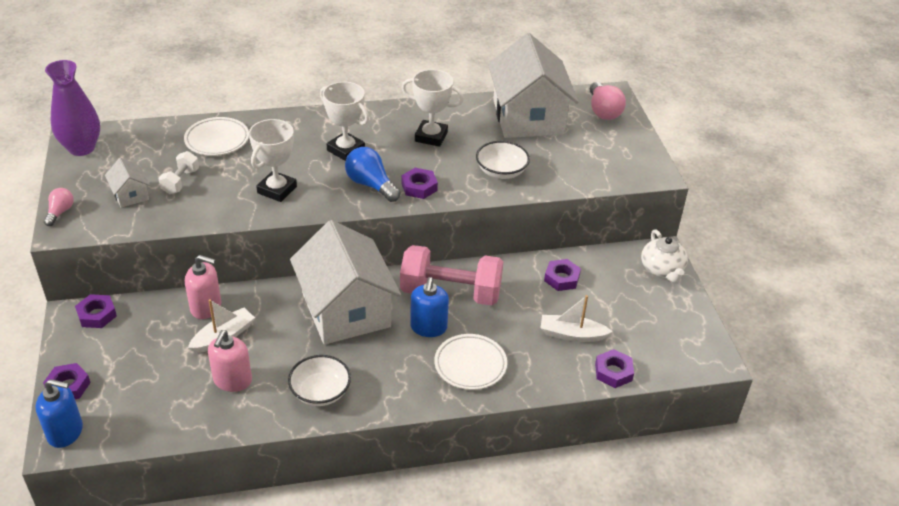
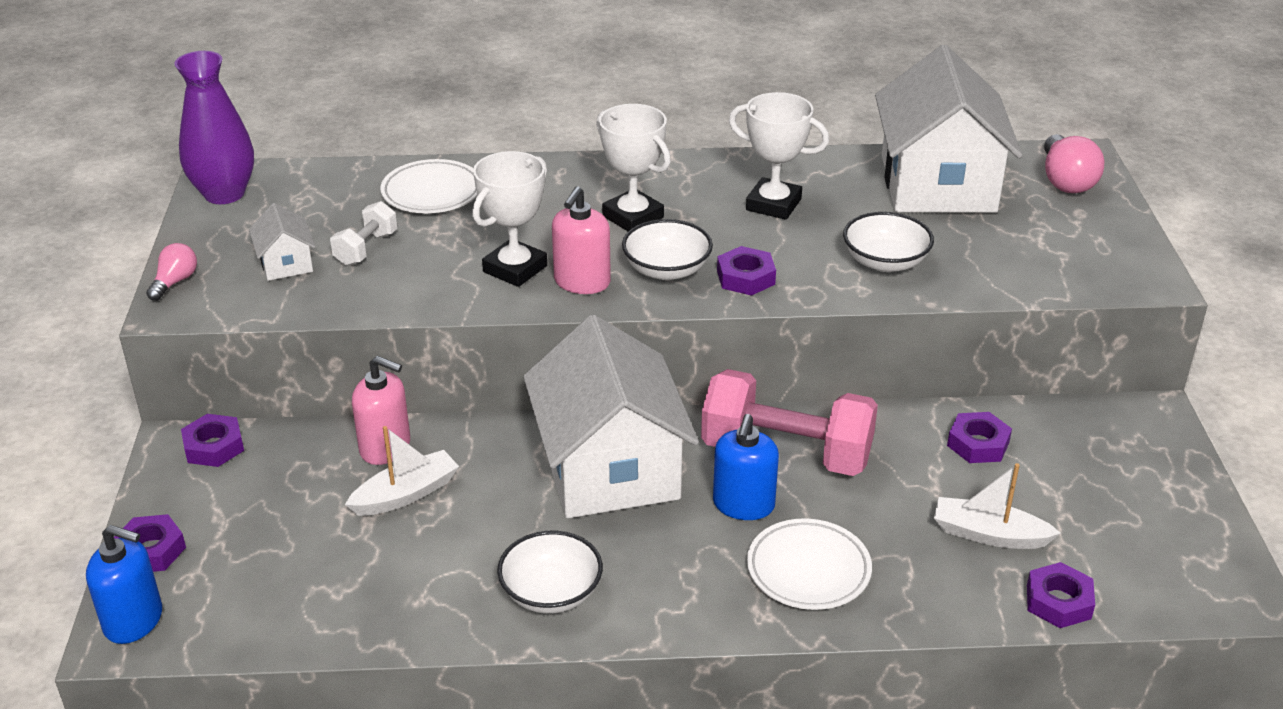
camera: 10 degrees right, 5 degrees down
(232, 380) = (410, 563): pink soap dispenser -> pink soap dispenser (582, 282)
(370, 185) = (666, 270): blue light bulb -> white bowl
(662, 269) = (1155, 441): white teapot -> none

